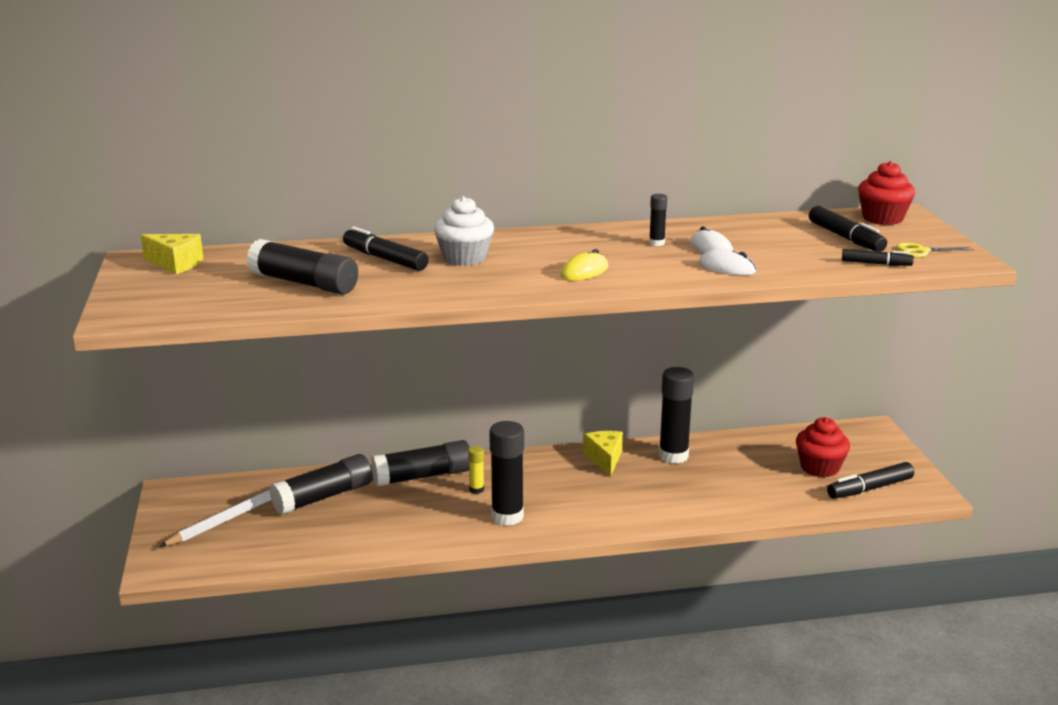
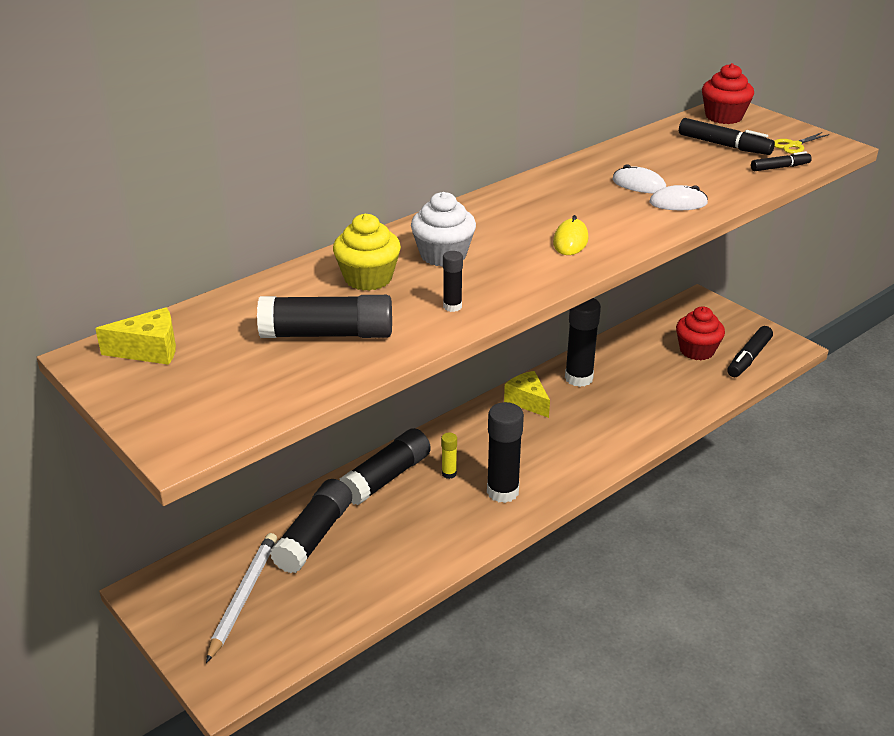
camera: 30 degrees left, 10 degrees up
(385, 259) = (368, 278): black marker -> yellow cupcake
(656, 243) = (587, 190): black glue stick -> black glue stick (452, 306)

